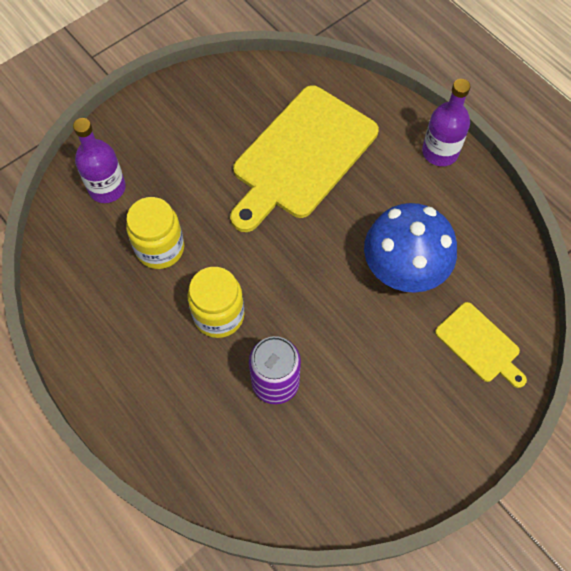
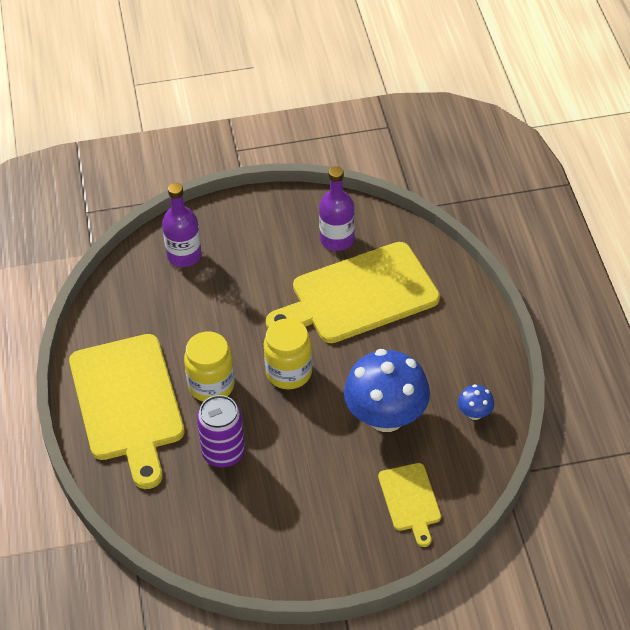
camera: 30 degrees right, 15 degrees down
(145, 375) = (127, 403): none -> yellow cutting board
(160, 248) = (197, 317): yellow jar -> yellow jar (289, 372)
(440, 152) = (482, 340): purple bottle -> purple bottle (337, 239)
(479, 227) = (475, 413): none -> blue mushroom

